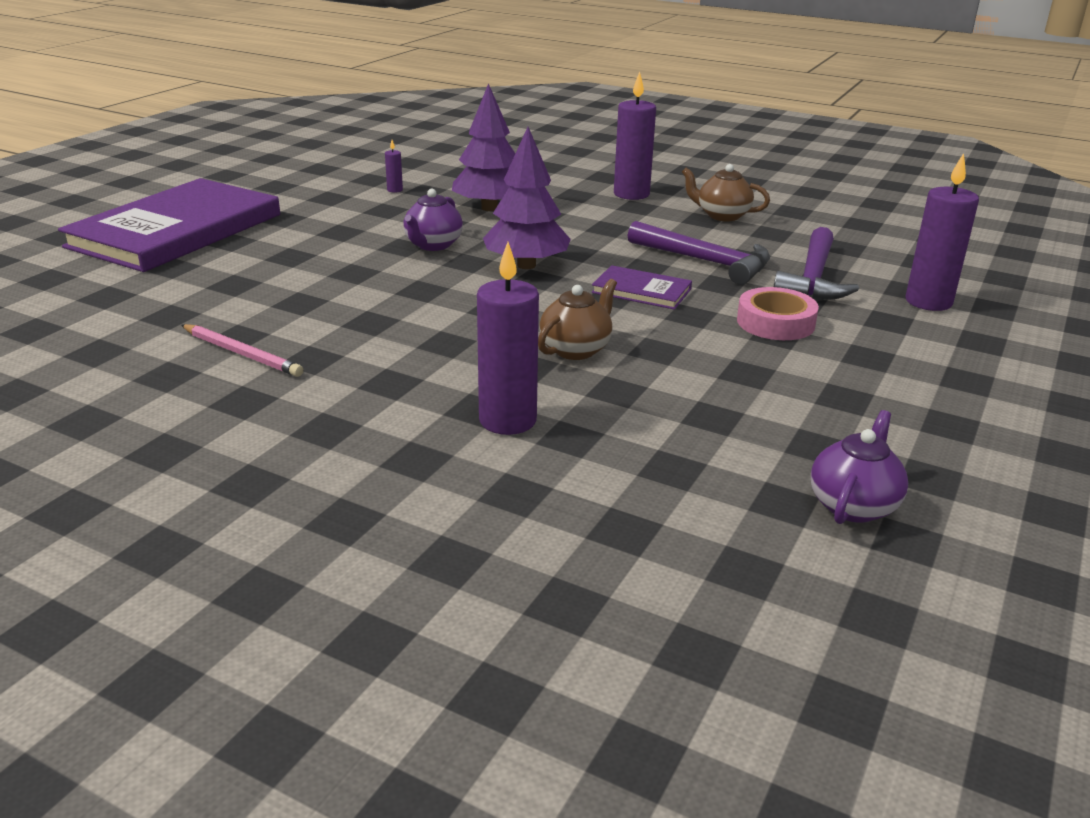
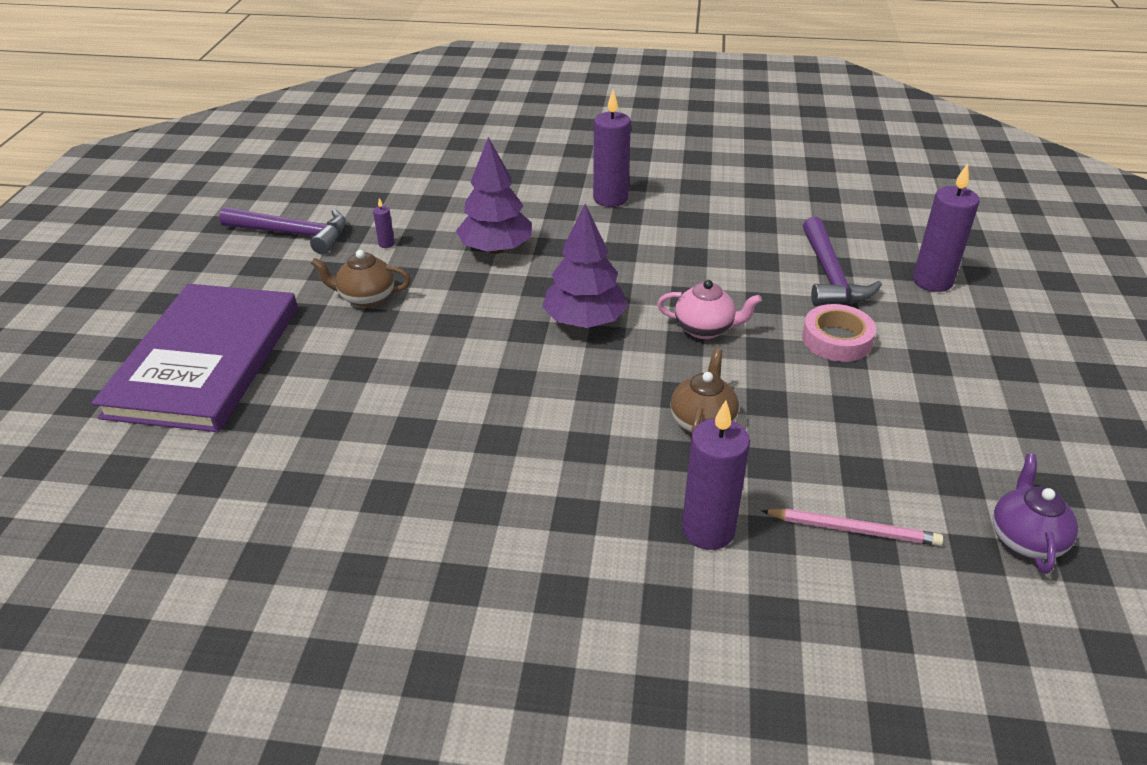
camera: 20 degrees left, 10 degrees up
(242, 353) = (409, 519): pink pencil -> pink pencil (853, 529)
(433, 245) = (480, 315): purple teapot -> none
(641, 291) = (705, 329): purple book -> pink teapot
(705, 261) = (732, 275): purple hammer -> purple hammer (293, 234)
(722, 216) = (706, 210): brown teapot -> brown teapot (366, 298)

